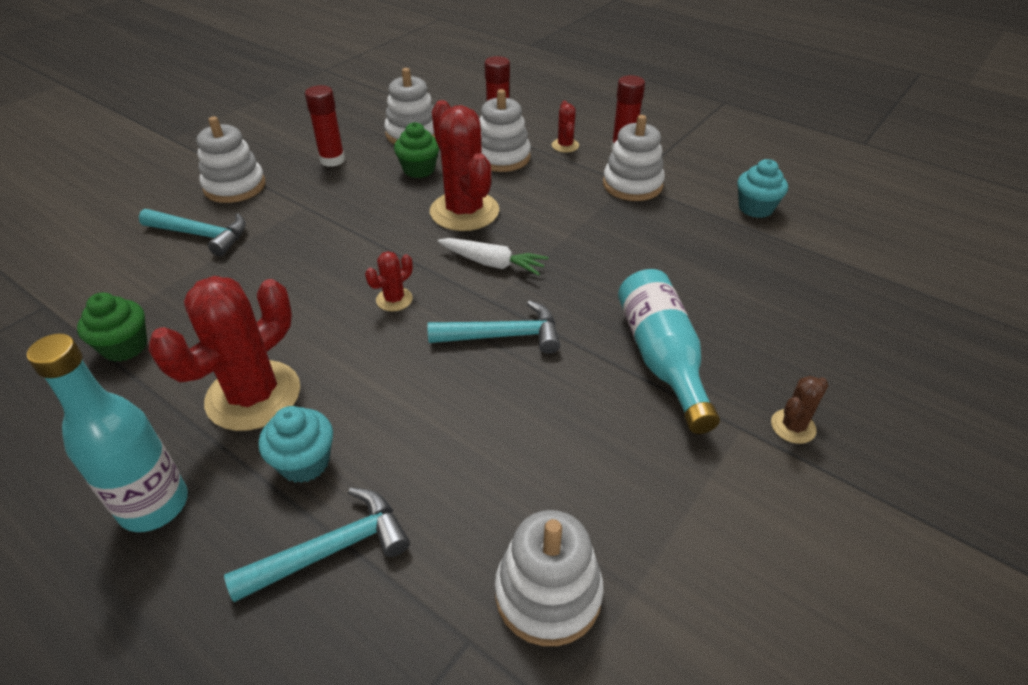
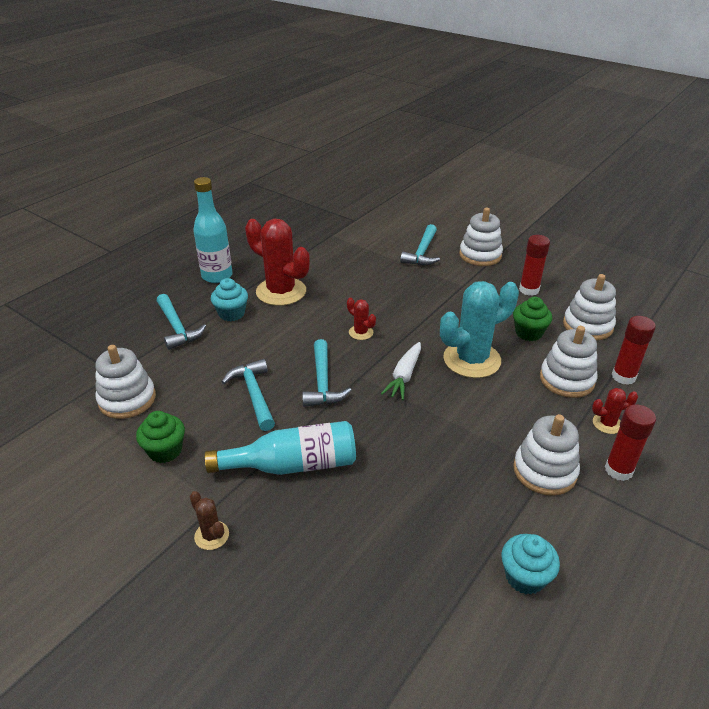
camera: 90 degrees right, 5 degrees down
(125, 347) = (322, 248): green cupcake -> green cupcake (165, 451)
(464, 211) = (472, 360): red cactus -> turquoise cactus
(530, 408) = (254, 394): none -> turquoise hammer

